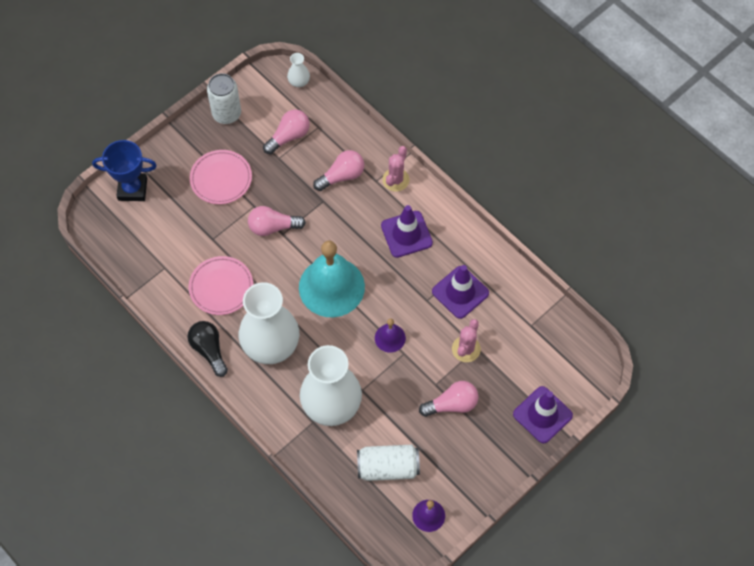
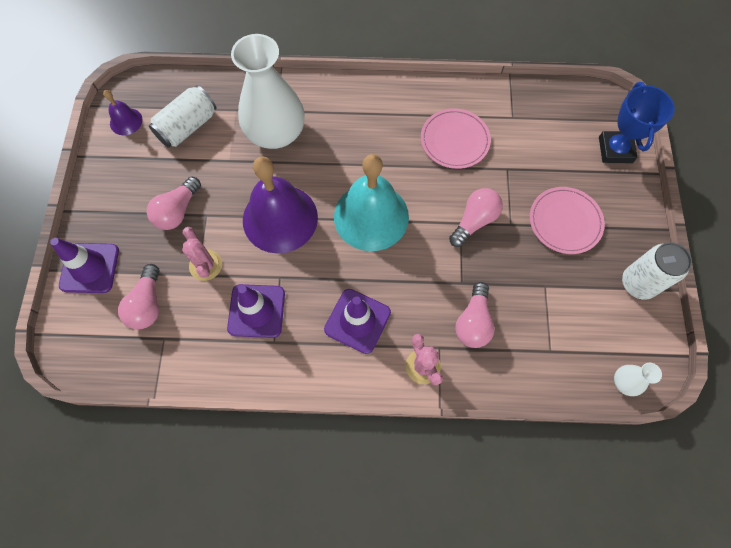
camera: 135 degrees right, 5 degrees up
(132, 189) = (615, 150): blue trophy -> blue trophy turned 45 degrees counterclockwise
(209, 350) = (407, 92): black light bulb -> none
(270, 344) = (368, 134): white vase -> none
(289, 136) = (562, 315): pink light bulb -> pink light bulb (148, 304)
(390, 338) = (280, 218): purple bell -> purple bell, size x2.17

